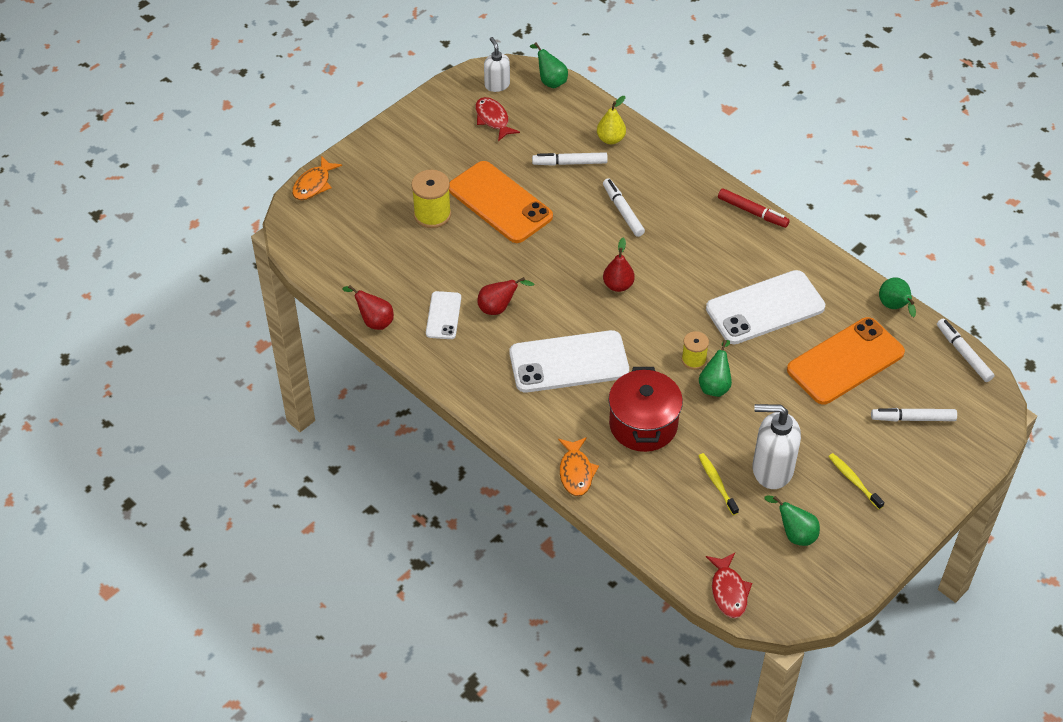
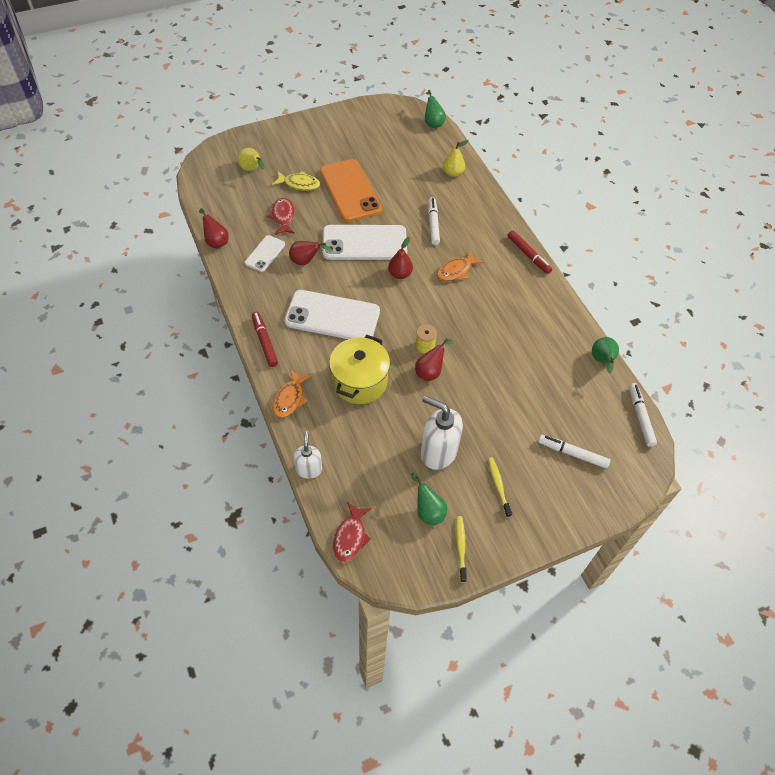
camera: 20 degrees right, 5 degrees up
(314, 184) = (234, 140): orange fish -> orange fish (456, 271)
(361, 216) = (252, 170): none -> yellow pear
(432, 214) = (299, 184): yellow spool -> yellow fish
(493, 119) = (379, 135): red fish -> red fish (283, 217)
(497, 85) = (395, 114): white soap dispenser -> white soap dispenser (309, 469)
(507, 419) = (264, 342): none -> red marker
(569, 163) = (414, 180): white marker -> none
(643, 425) = (359, 381): red pot -> yellow pot
(715, 385) = (430, 371): green pear -> red pear
(717, 483) = (389, 447): yellow toothbrush -> yellow toothbrush (460, 547)
(765, 308) = (500, 327): white phone -> white phone (364, 243)
(845, 361) = (541, 389): orange phone -> none

